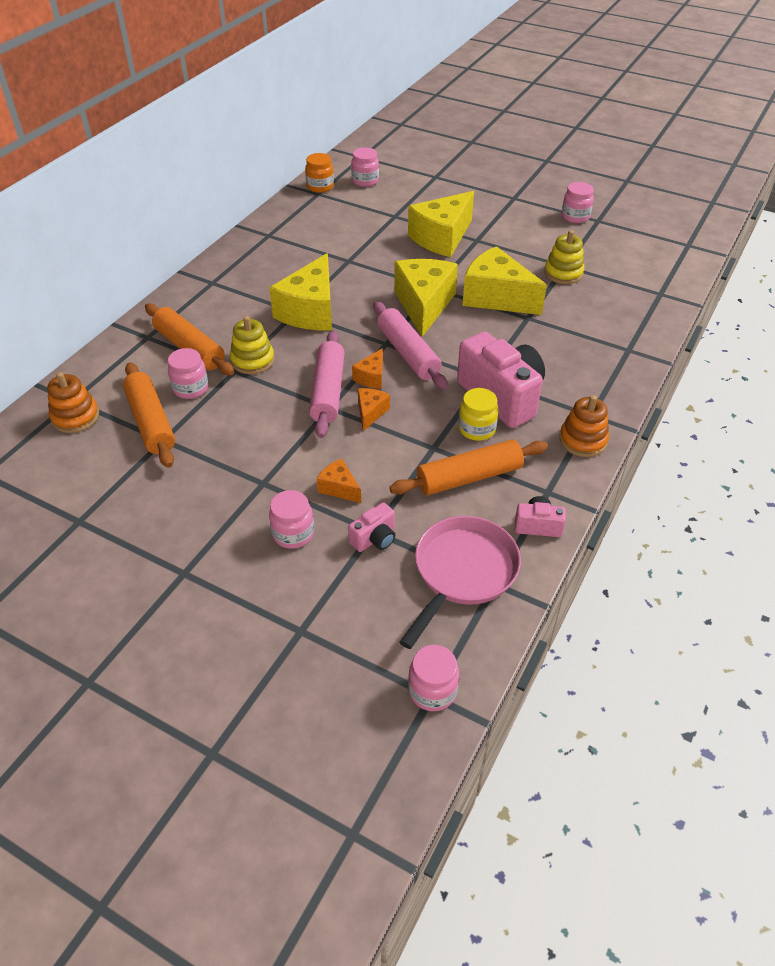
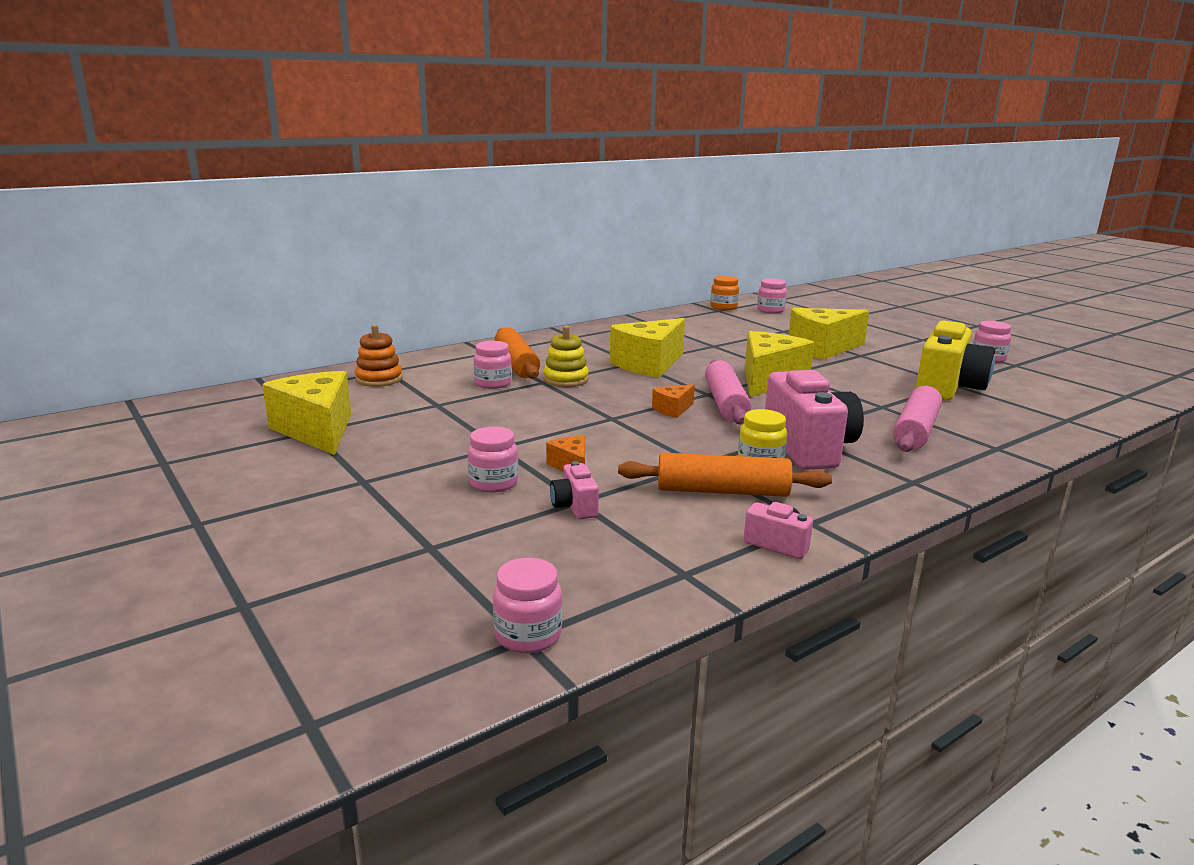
camera: 25 degrees right, 25 degrees down
(151, 422) = (438, 394): orange rolling pin -> none
(328, 391) = (620, 409): pink rolling pin -> pink rolling pin (915, 431)
(370, 413) = (651, 429): orange cheese -> none
(374, 538) = (575, 506): pink camera -> pink camera turned 90 degrees clockwise
(462, 572) = (652, 555): pink pan -> none
(496, 297) = (854, 389): yellow cheese -> yellow cheese (317, 430)
(563, 273) = (948, 388): yellow stacking toy -> yellow camera
(583, 440) = (888, 496): orange stacking toy -> none

